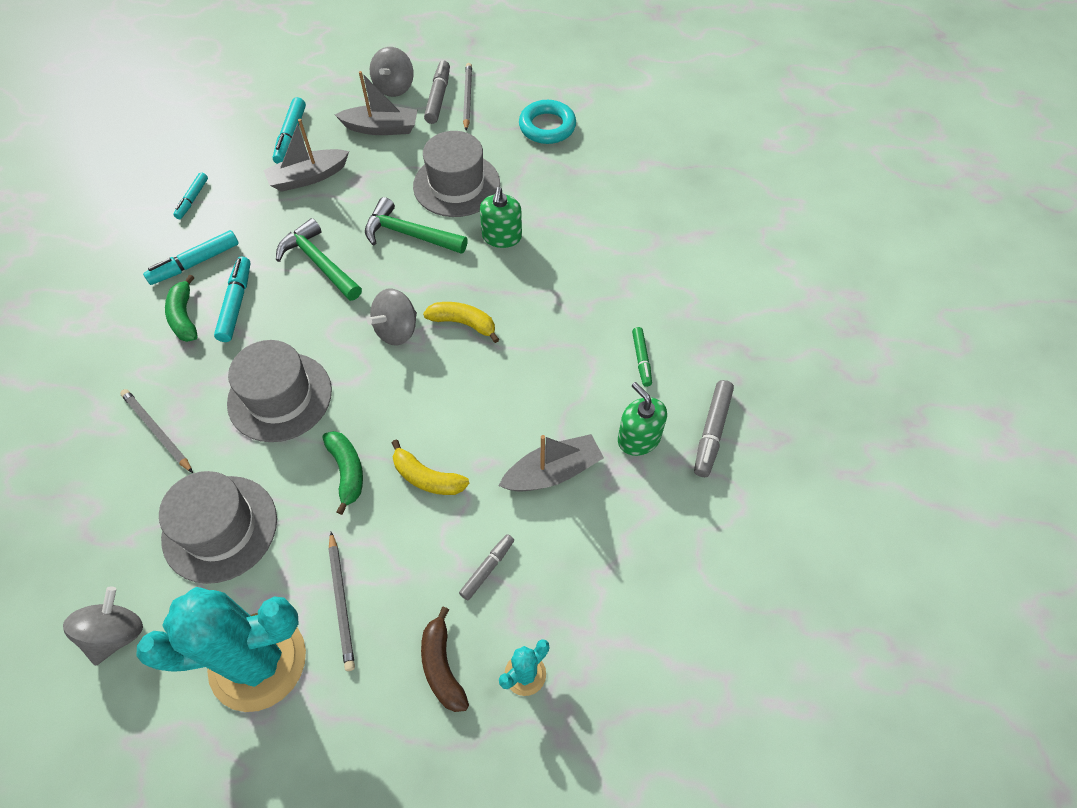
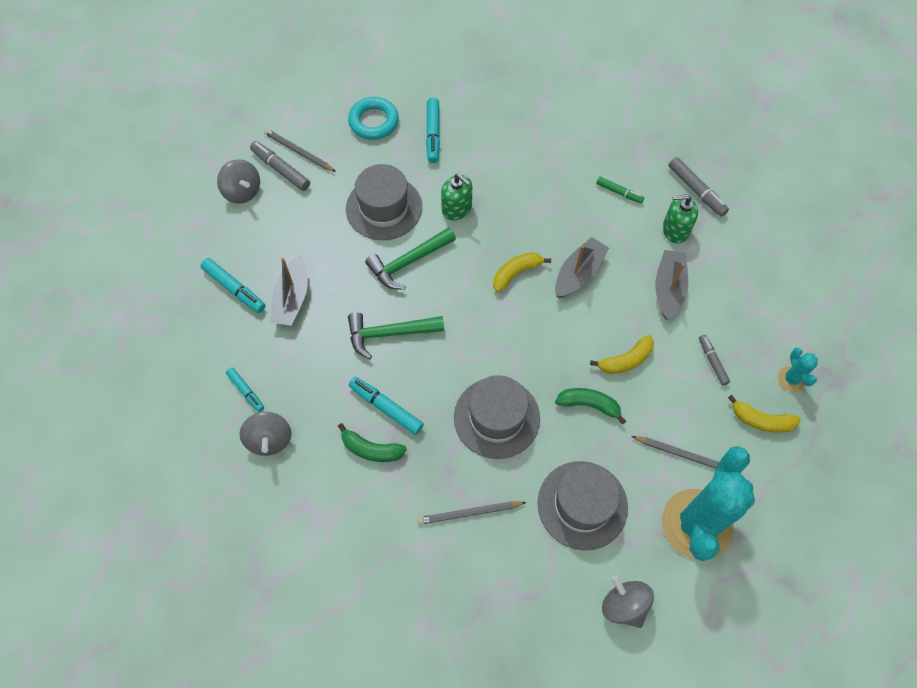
camera: 55 degrees left, 5 degrees up
(195, 263) = (320, 419): turquoise marker -> turquoise marker (433, 134)
(381, 128) = (281, 223): grey boat -> grey boat (578, 274)
(397, 330) = (491, 316): grey spinning top -> grey spinning top (269, 440)
(442, 666) = (761, 420): brown banana -> yellow banana

